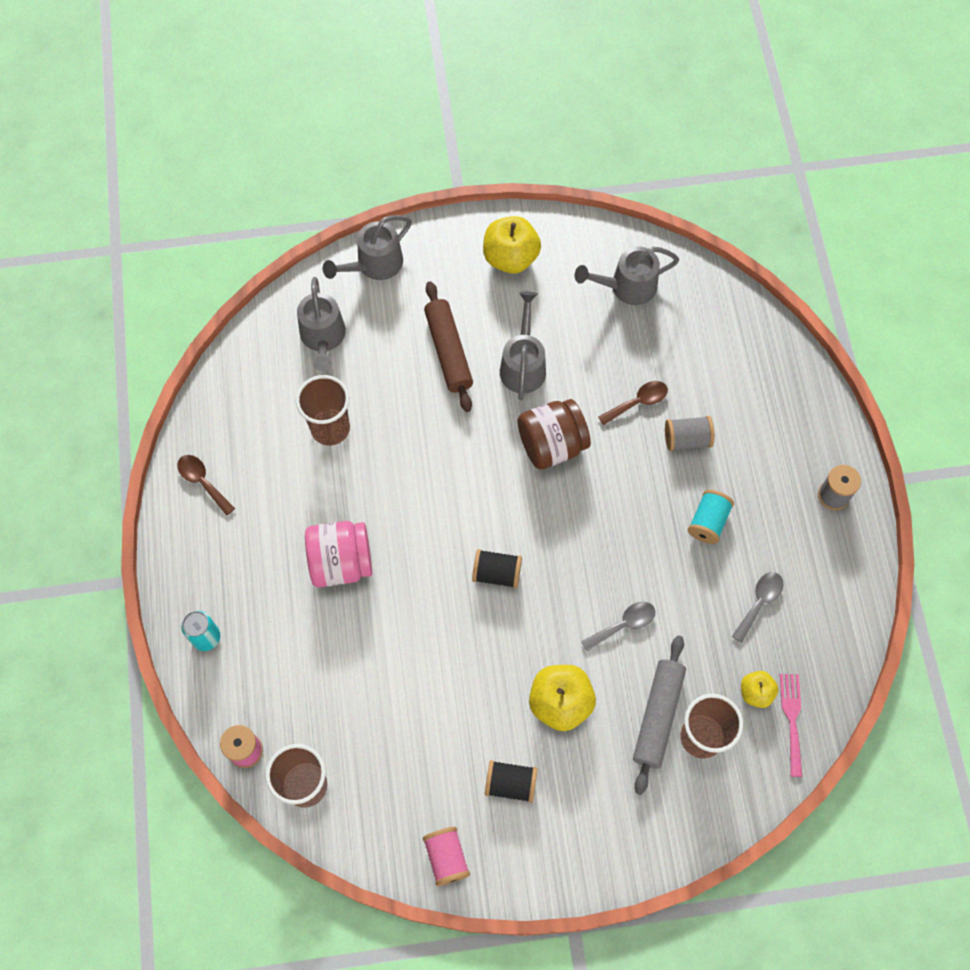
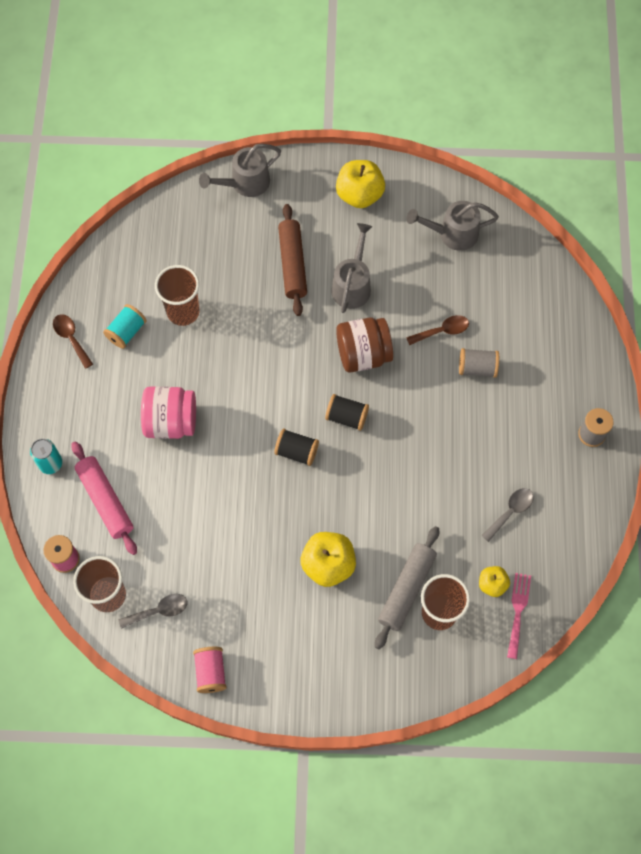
camera: 10 degrees right, 0 degrees up
(280, 671) = (105, 500): none -> pink rolling pin
(323, 338) = (191, 237): grey watering can -> none
(510, 784) = (274, 622): black spool -> black spool (346, 417)
(623, 625) = (393, 511): grey spoon -> grey spoon (159, 611)
(708, 522) = (481, 439): turquoise spool -> turquoise spool (126, 332)

